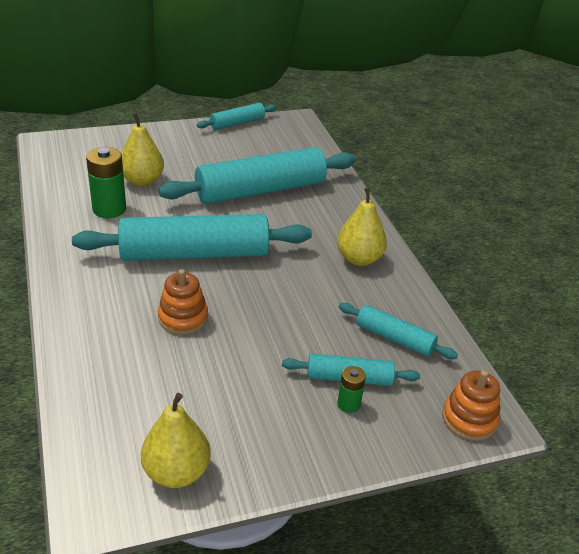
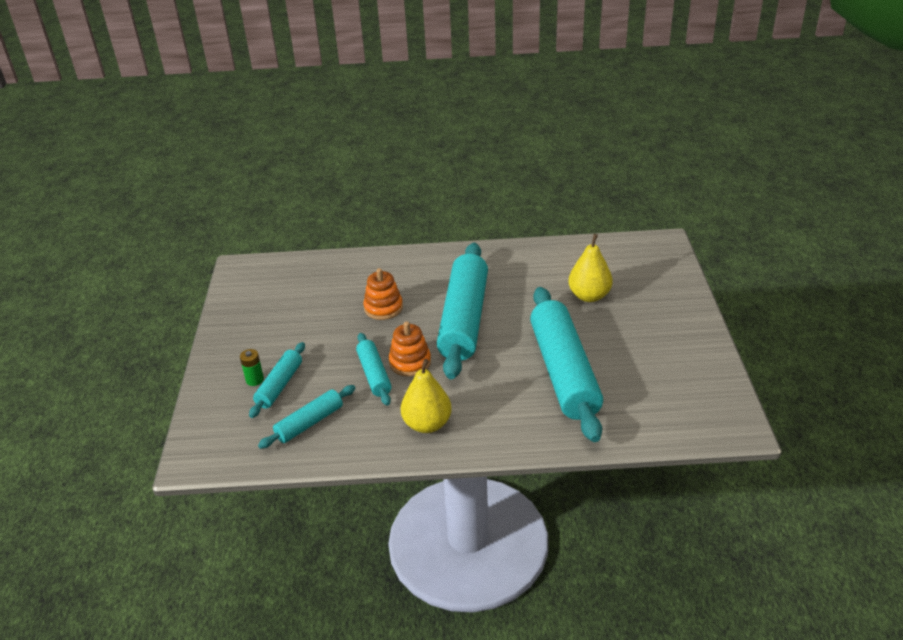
camera: 110 degrees right, 0 degrees up
(109, 209) = (542, 276): green battery -> none
(176, 472) = (245, 297): yellow pear -> none
(237, 123) = (721, 372): turquoise rolling pin -> turquoise rolling pin (374, 374)
(469, 419) = (203, 445): orange stacking toy -> orange stacking toy (410, 362)

